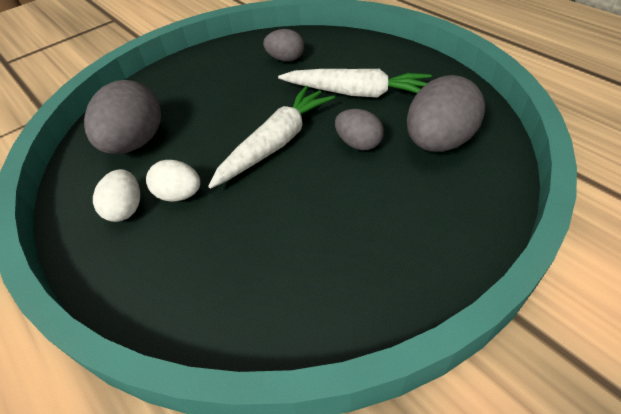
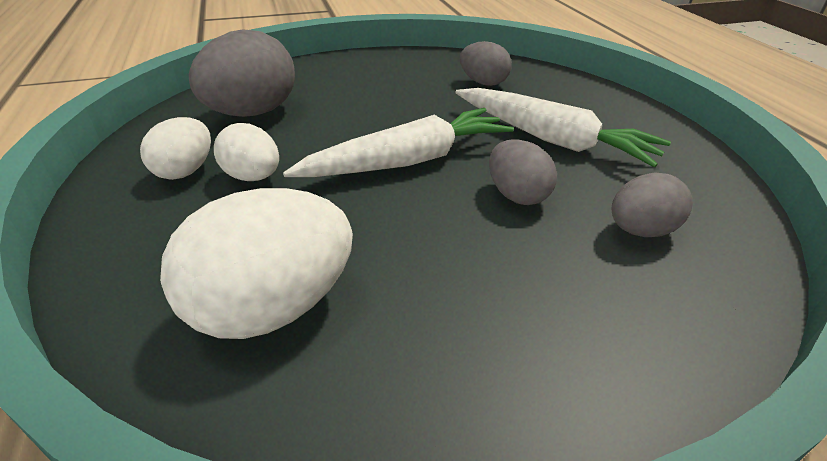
camera: 20 degrees right, 10 degrees down
(264, 276) = (272, 307): none -> white egg
(438, 142) = (640, 230): grey egg -> grey egg, size x0.58

